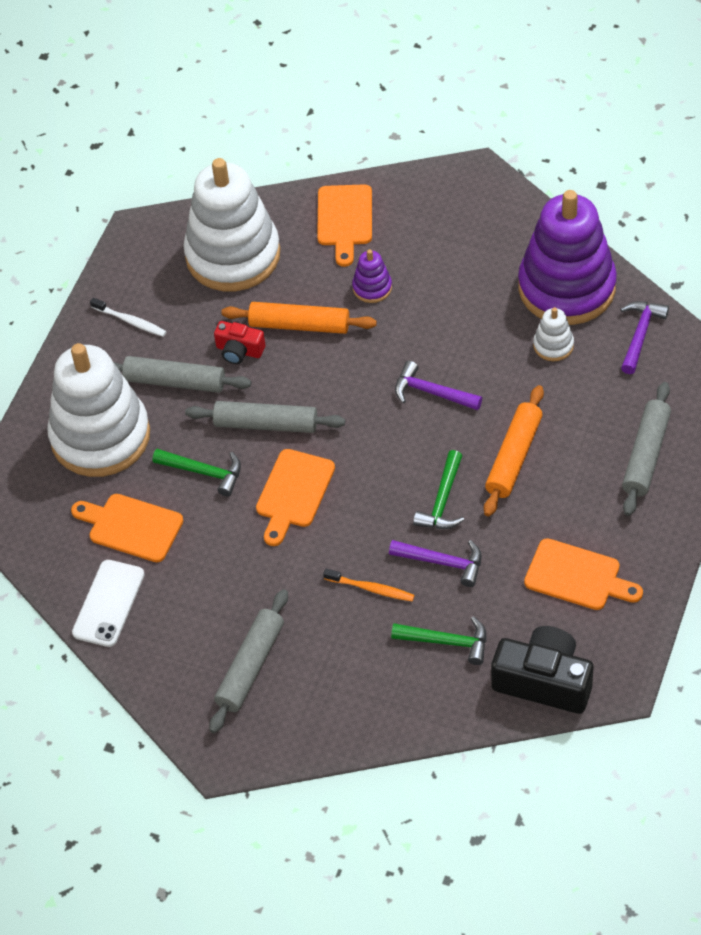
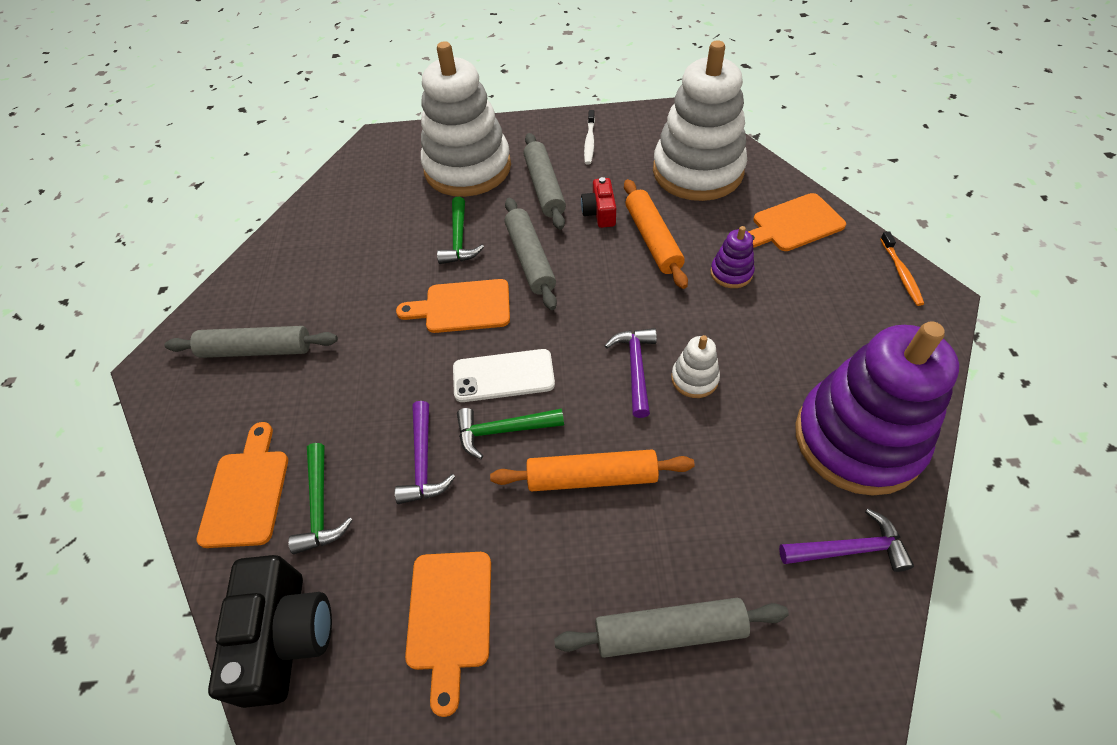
camera: 65 degrees right, 0 degrees up
(108, 603) = (304, 233): white phone -> white phone (503, 376)
(131, 527) = (385, 218): orange cutting board -> orange cutting board (246, 492)
(371, 589) = (371, 410): orange toothbrush -> orange toothbrush (901, 273)
(553, 345) = (768, 457): white stacking toy -> white stacking toy (694, 379)

